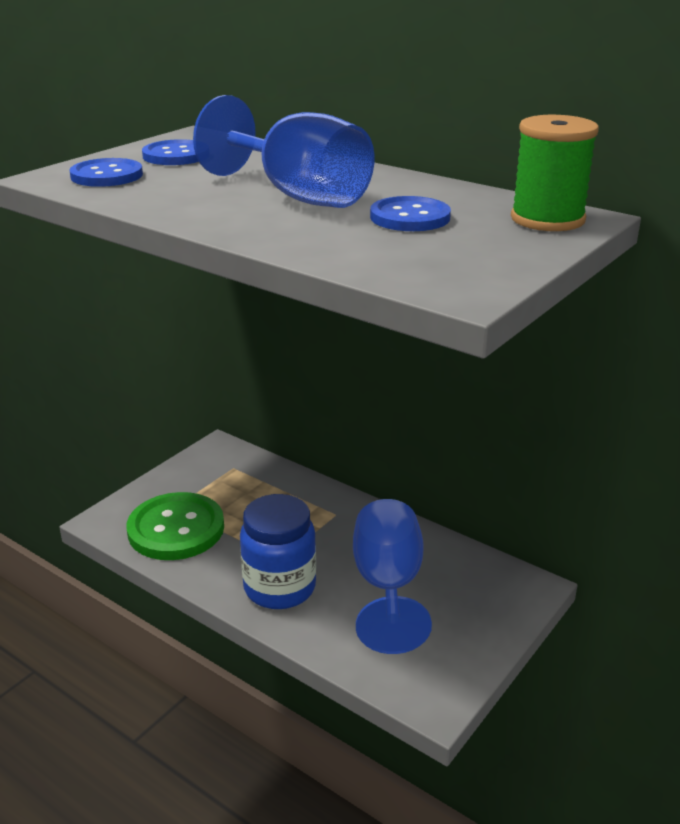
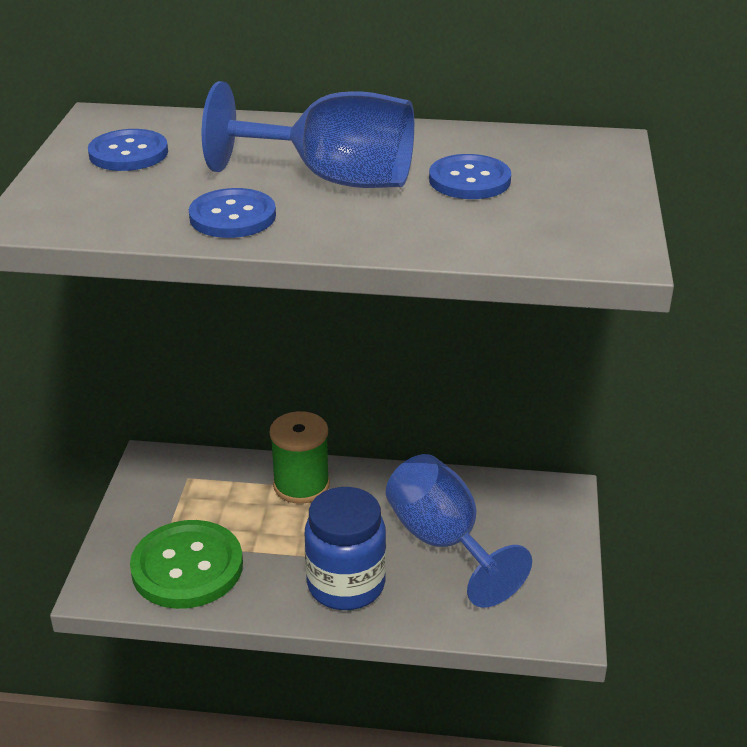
camera: 30 degrees left, 5 degrees up
(107, 175) = (93, 201): blue button -> blue button (232, 216)
(547, 219) = (584, 152): green spool -> green spool (301, 485)

